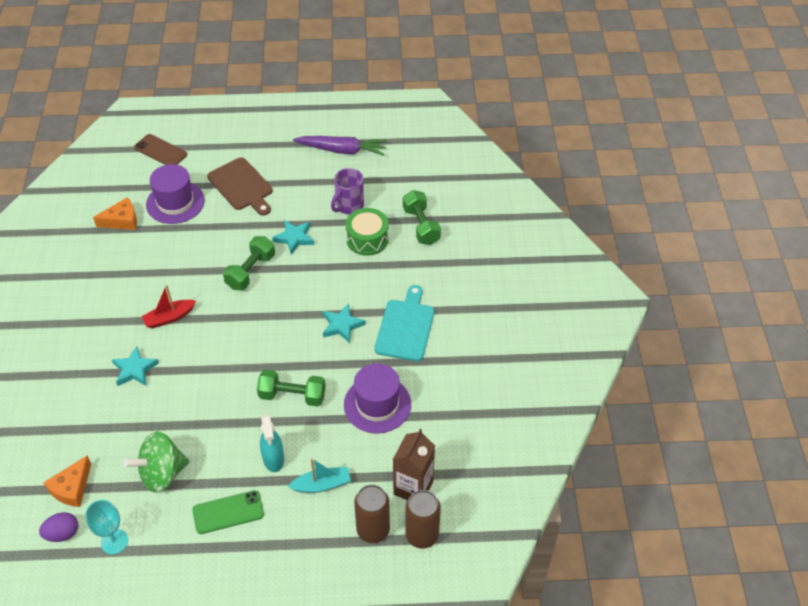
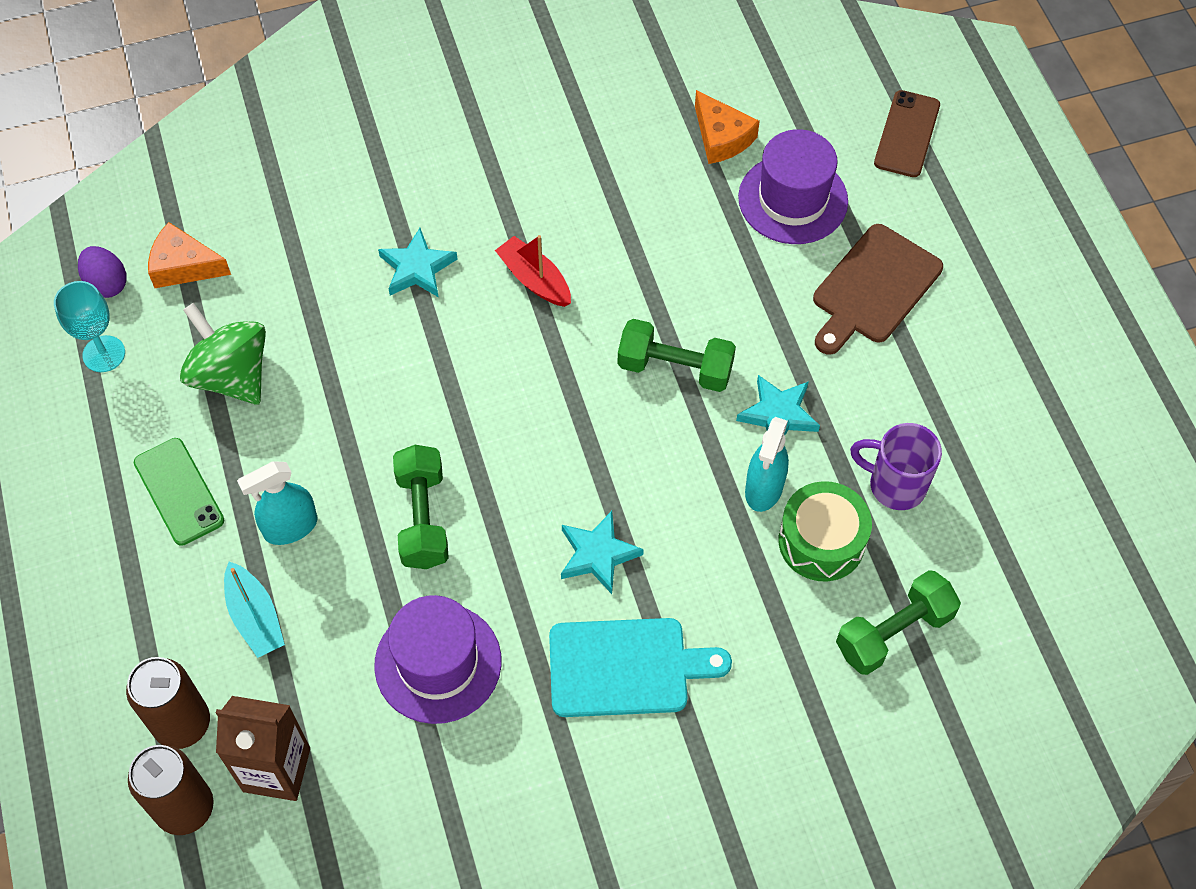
camera: 75 degrees right, 10 degrees up
(332, 253) = (764, 489): none -> turquoise spray bottle
(342, 150) = (1041, 430): purple carrot -> none

